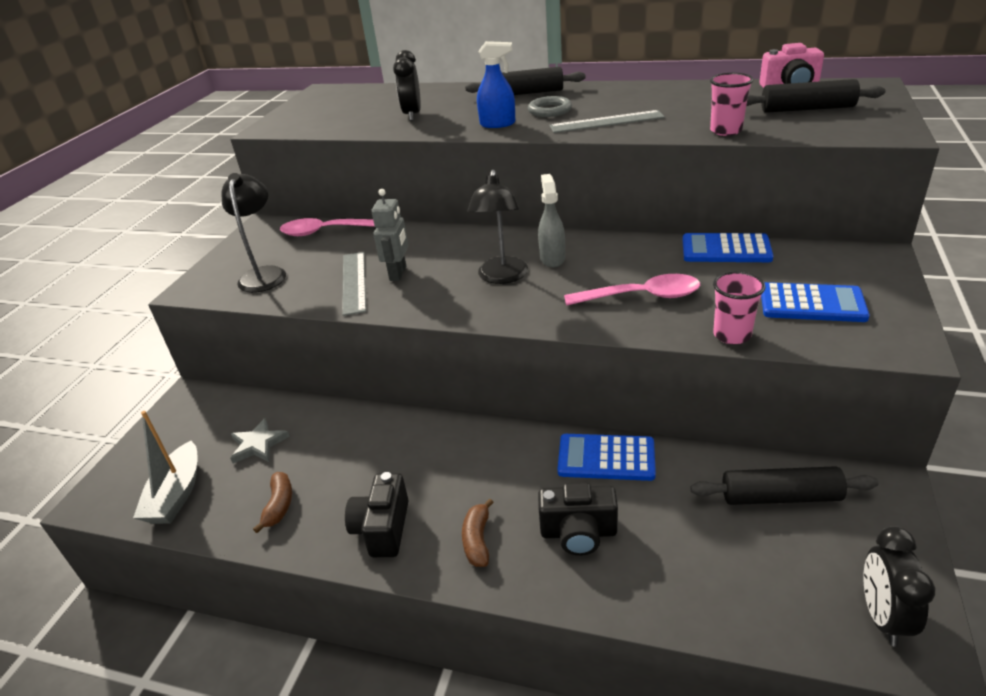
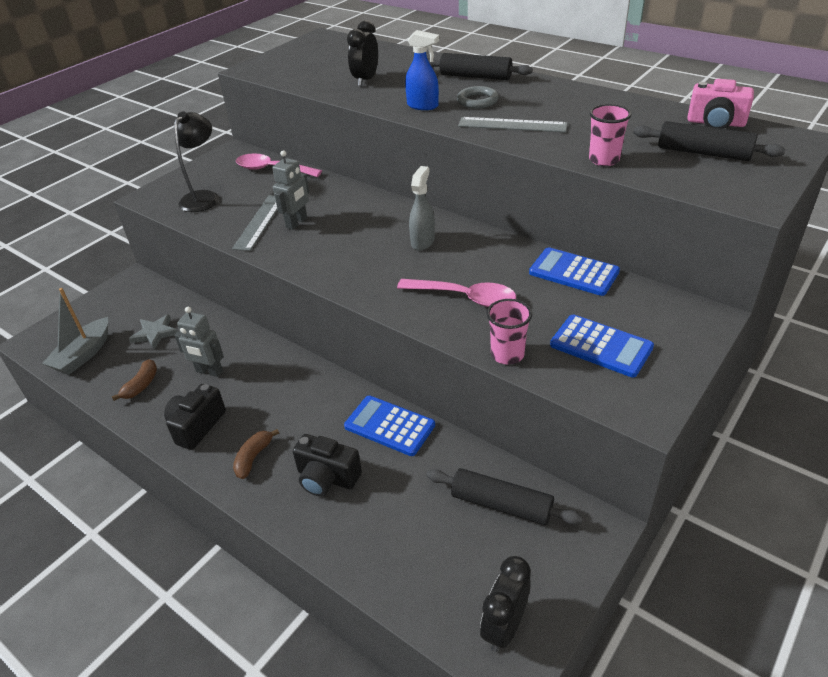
camera: 20 degrees right, 5 degrees up
(356, 465) = (209, 371): none -> grey robot
(502, 277) = (370, 248): black lamp -> none

